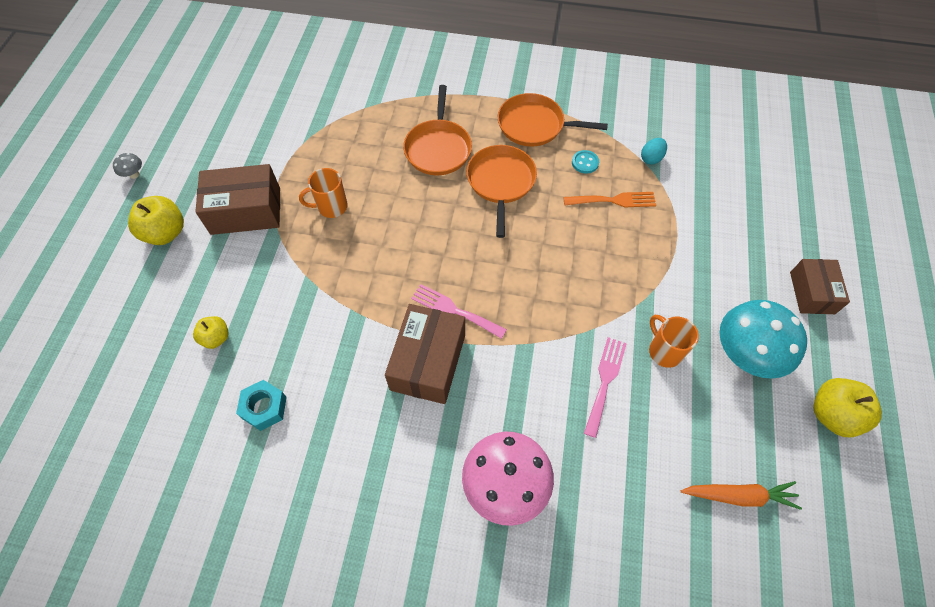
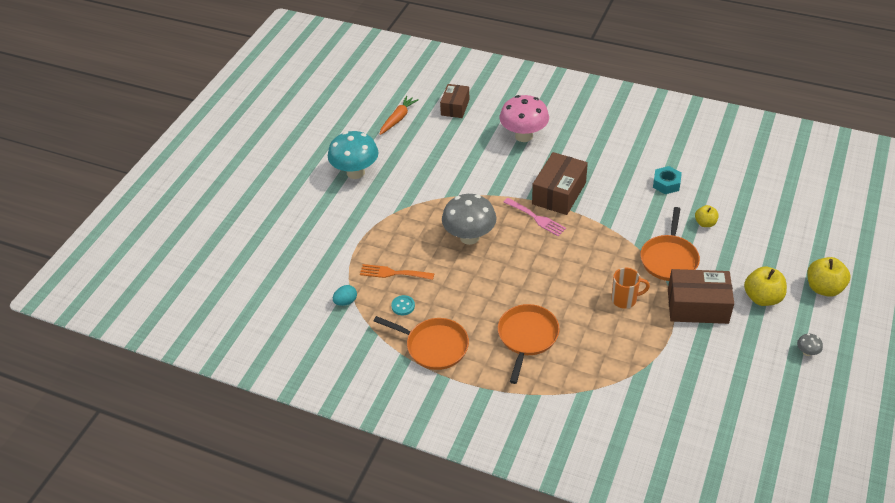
camera: 165 degrees left, 15 degrees down
(501, 182) = (479, 300): orange pan -> orange pan (669, 259)
(537, 265) = (469, 237): none -> grey mushroom
(605, 381) = (449, 171): pink fork -> none
(664, 351) = (404, 180): orange mug -> none
(739, 496) = (398, 119): orange carrot -> orange carrot turned 105 degrees clockwise
(812, 293) = (288, 197): brown box -> brown box (455, 107)
(832, 415) = (323, 142): yellow apple -> yellow apple (823, 288)

